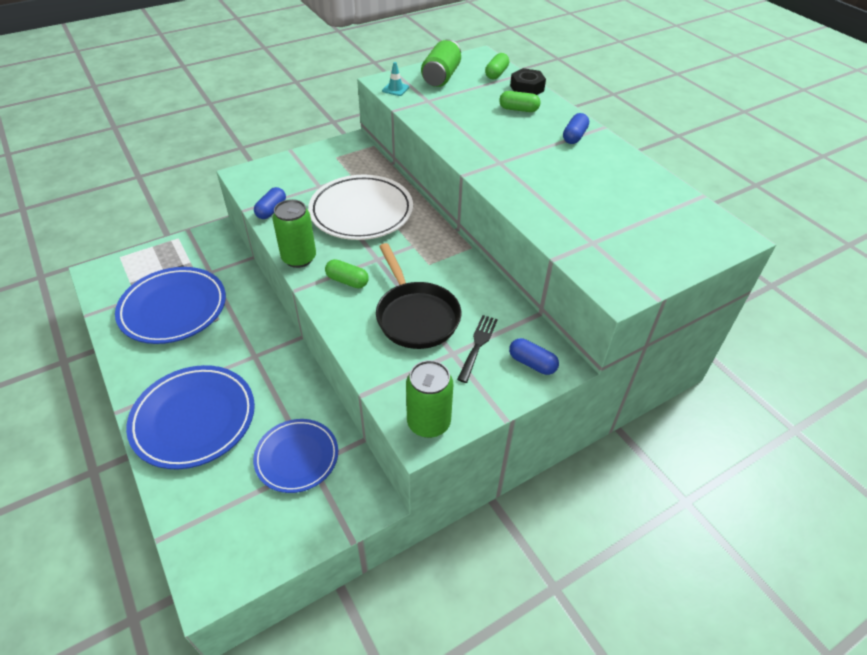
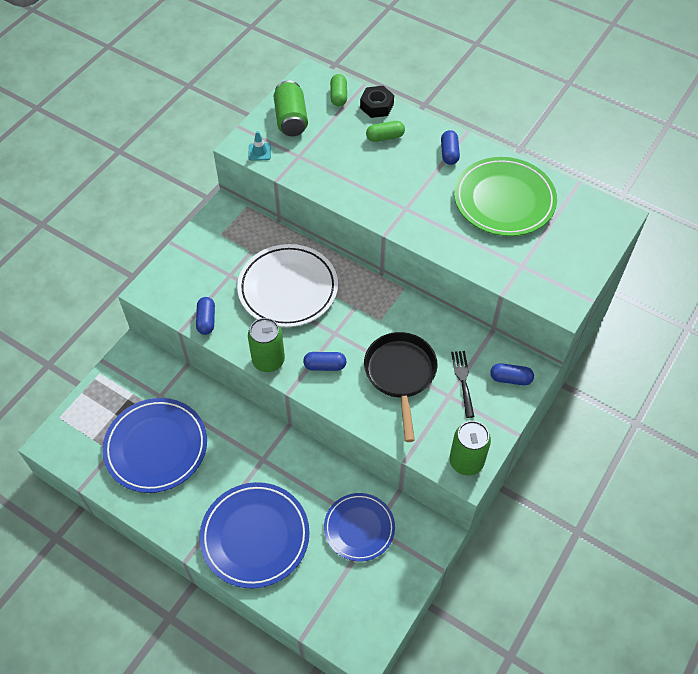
camera: 25 degrees left, 10 degrees up
(347, 281) = (325, 365): green capsule -> blue capsule
(415, 316) = (400, 375): black pan -> black pan turned 135 degrees counterclockwise
(608, 185) = (504, 200): none -> green plate

